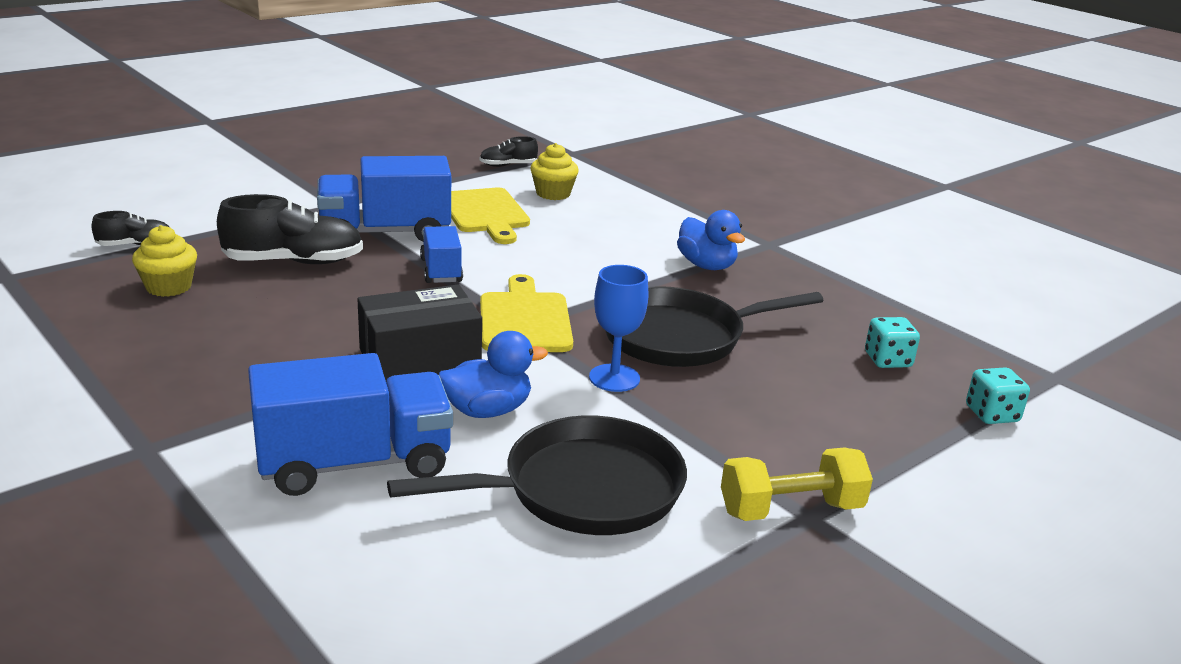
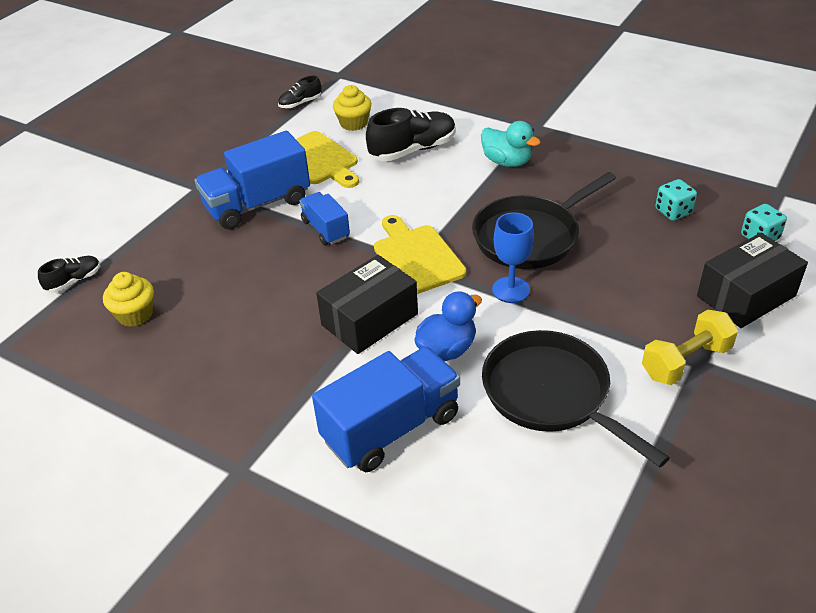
camera: 15 degrees left, 15 degrees up
(294, 262) = (211, 257): black shoe -> black shoe (413, 150)
(582, 490) = (551, 394): black pan -> black pan turned 90 degrees counterclockwise
(706, 265) = (507, 162): blue duck -> turquoise duck
(928, 467) = (746, 296): none -> black box

